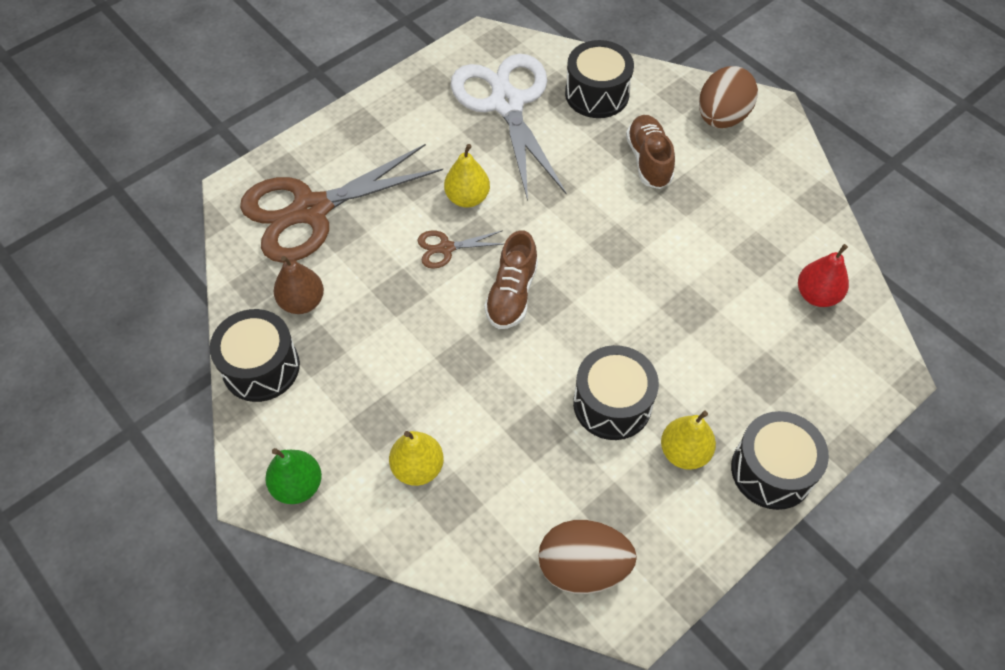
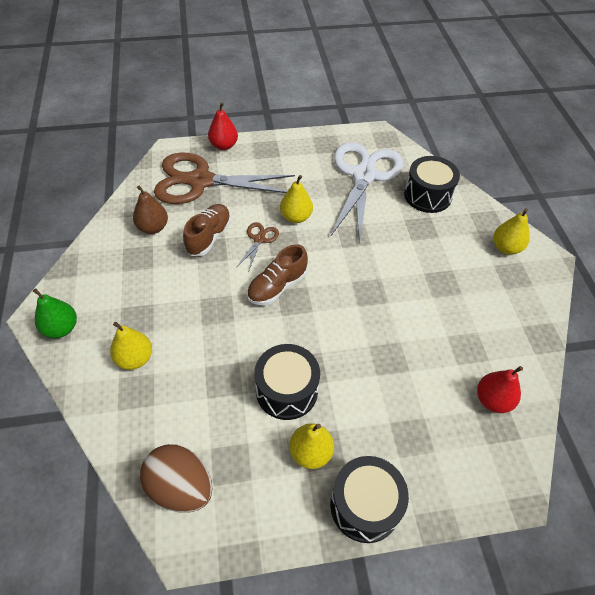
camera: 30 degrees right, 5 degrees down
(261, 367) = (100, 251): black drum -> none
(301, 147) = (224, 145): none -> red pear
(446, 248) = (259, 239): brown scissors -> brown scissors turned 90 degrees clockwise
(648, 160) = (432, 250): brown shoe -> brown shoe (209, 237)
(721, 117) = (506, 248): brown egg -> yellow pear

